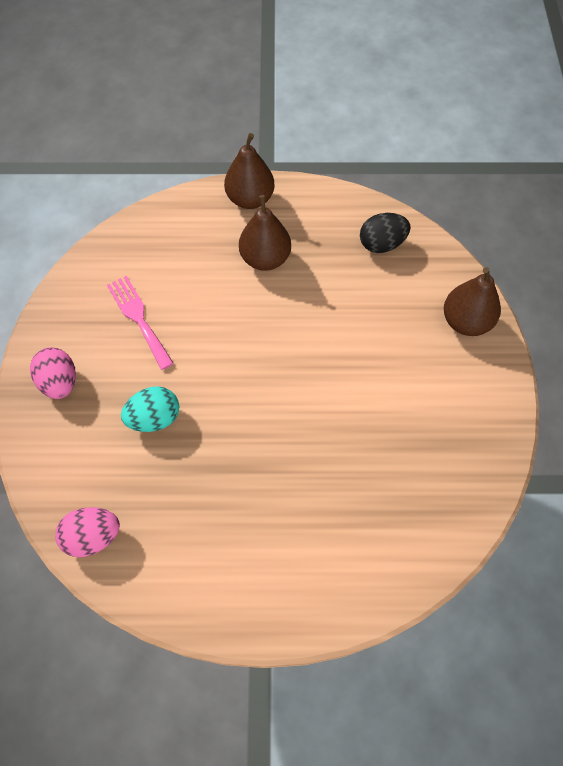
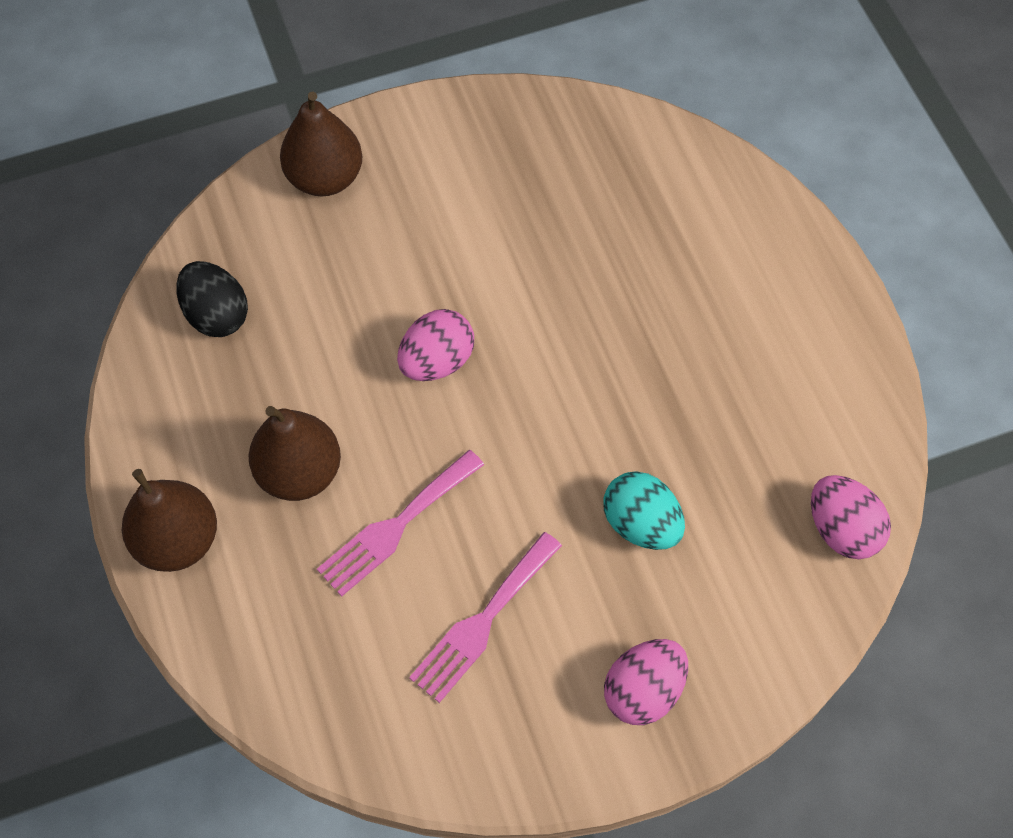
camera: 110 degrees left, 0 degrees up
(212, 294) = (396, 526): none -> pink fork
(308, 344) = (437, 361): none -> pink egg

